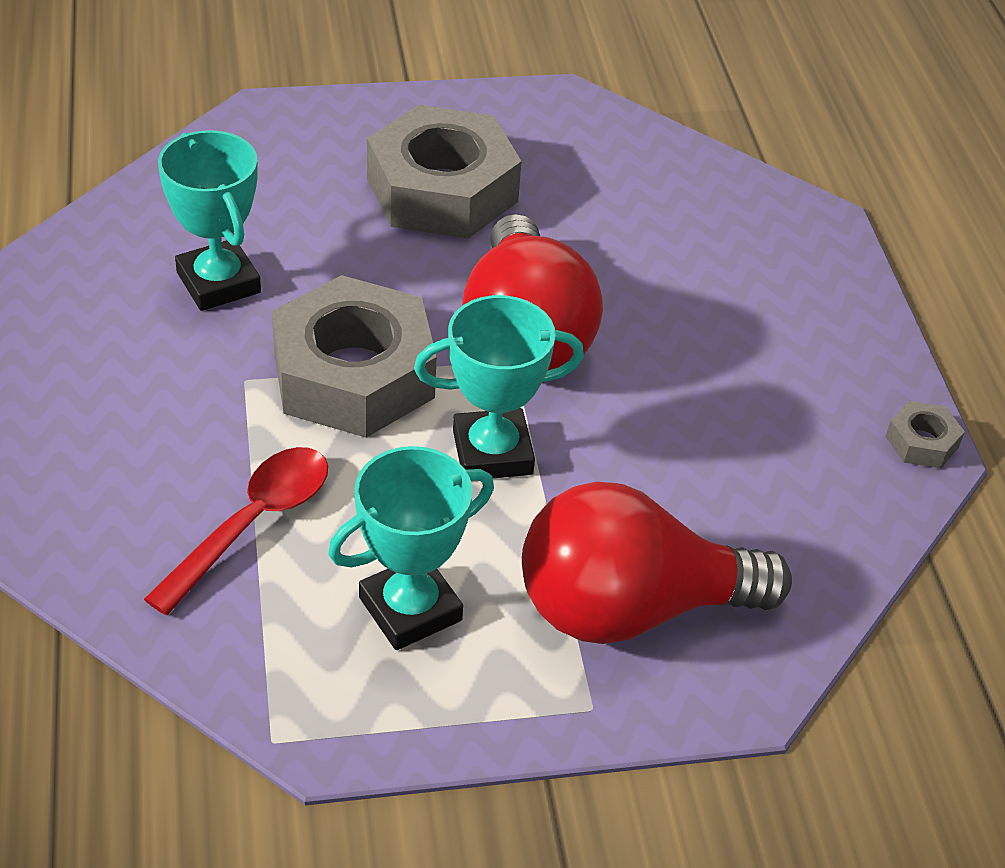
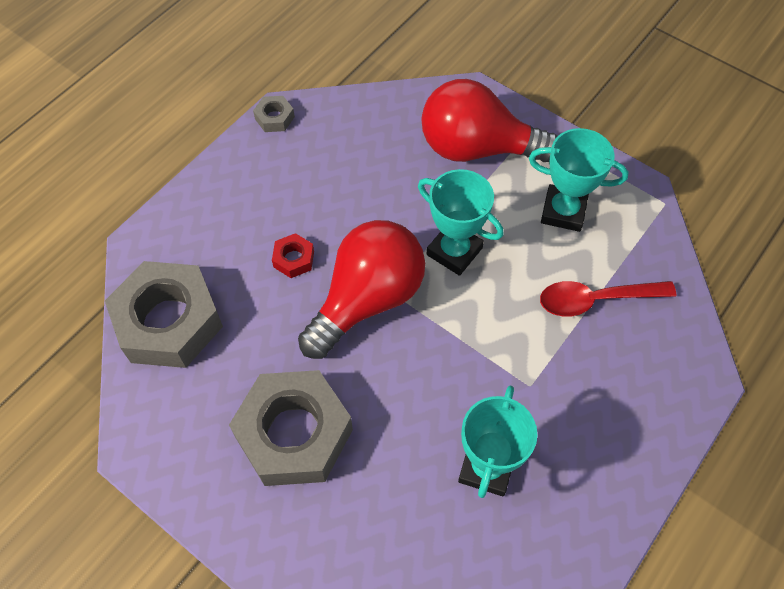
camera: 130 degrees left, 15 degrees up
(354, 375) = (473, 344): grey nut -> grey nut (169, 322)
(629, 608) = (477, 148): red light bulb -> red light bulb turned 150 degrees clockwise
(656, 316) = (293, 259): none -> red nut

